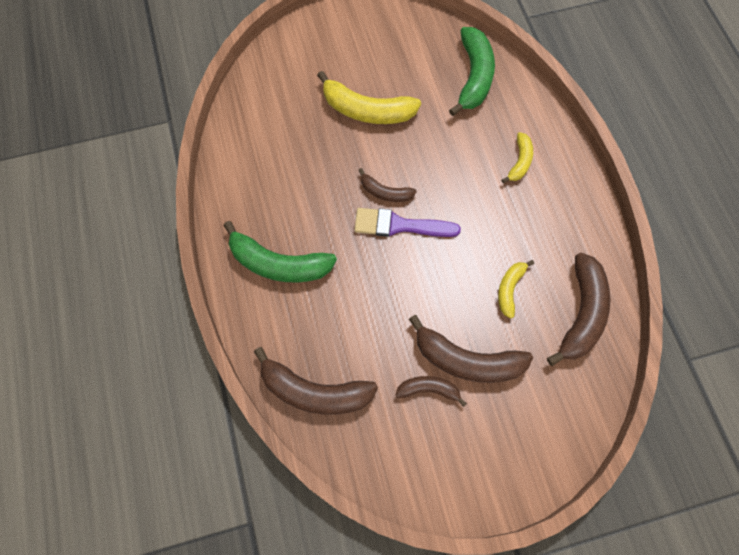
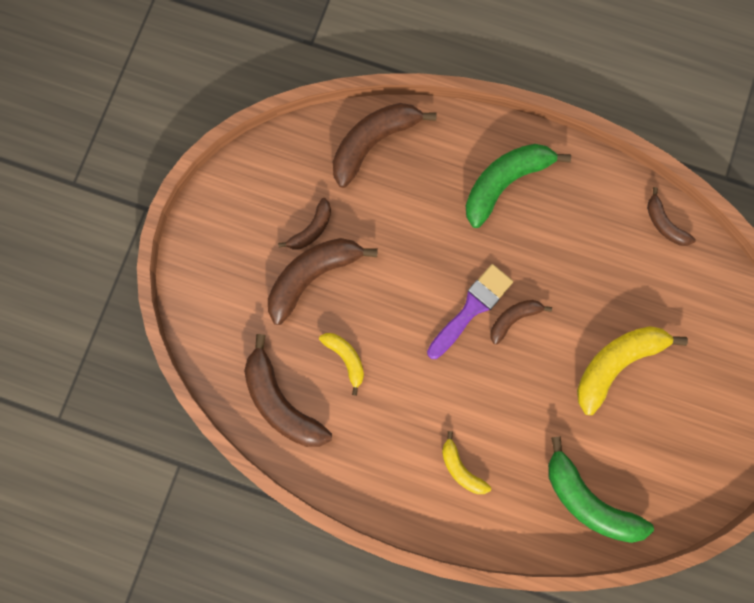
camera: 125 degrees right, 10 degrees up
(236, 137) = (664, 224): none -> brown banana

